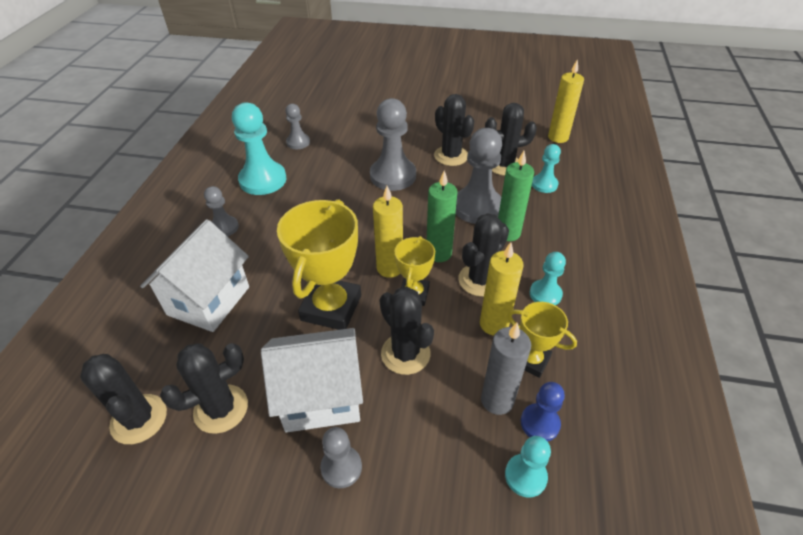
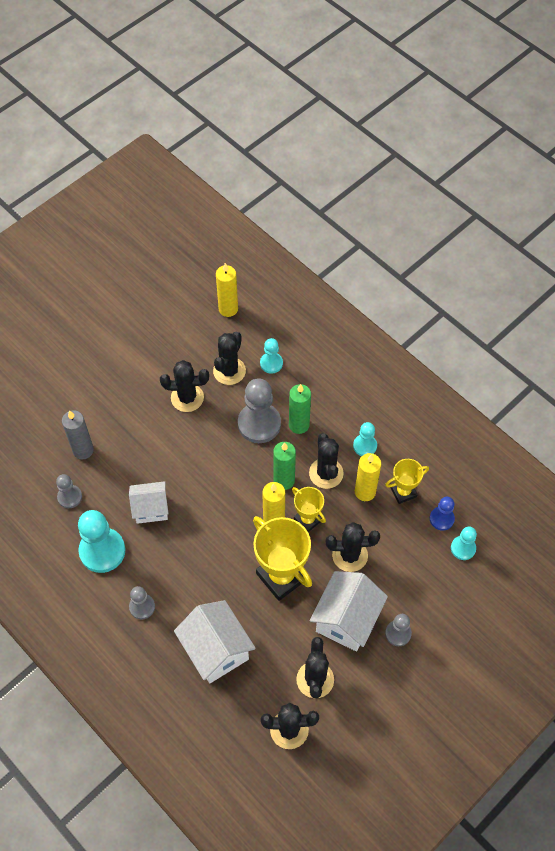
camera: 55 degrees left, 15 degrees up
(326, 186) = (151, 509): none -> white house
(393, 176) = (177, 454): grey pawn -> none
(497, 400) = (414, 529): grey candle -> grey candle (83, 450)

